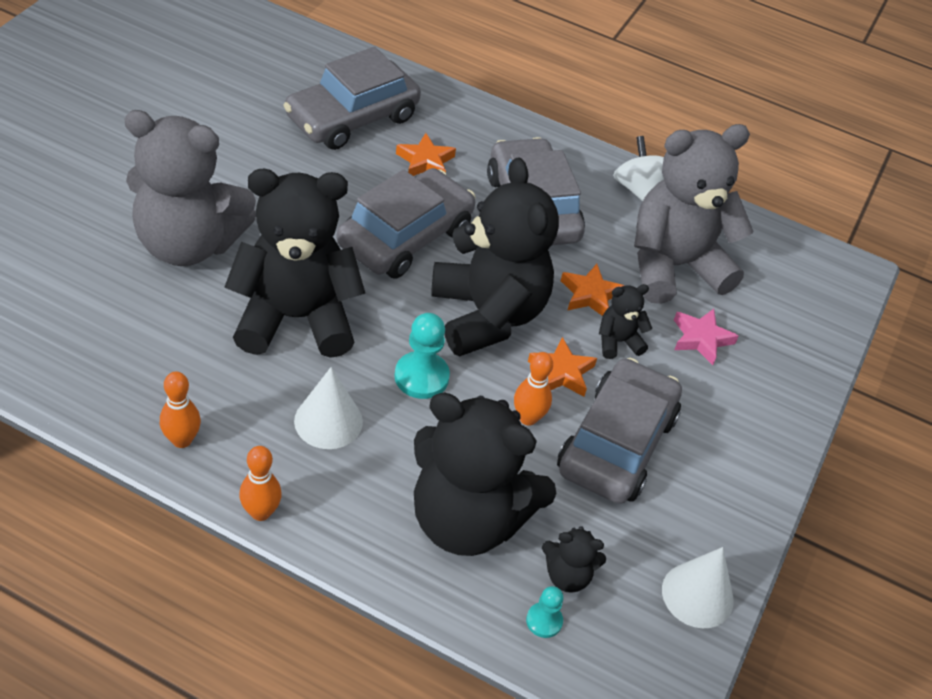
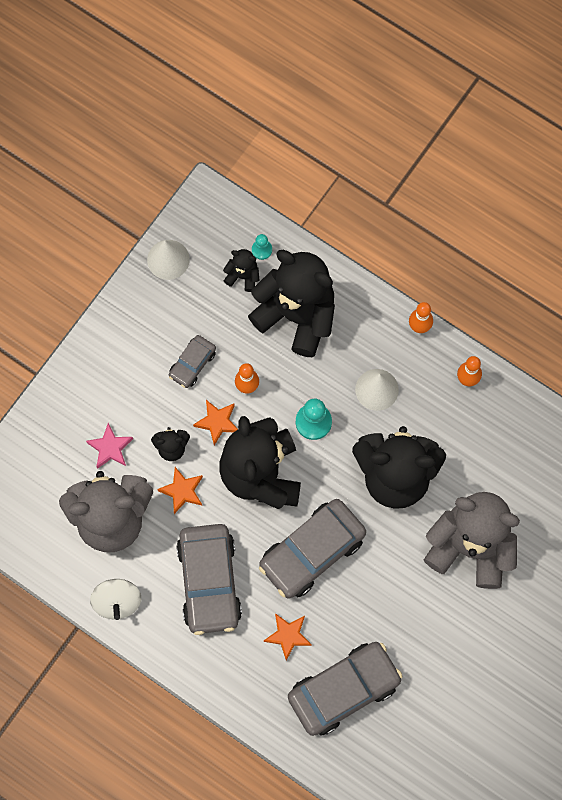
camera: 165 degrees left, 25 degrees up
(616, 444) = (192, 364): grey car -> grey car, size x0.51

